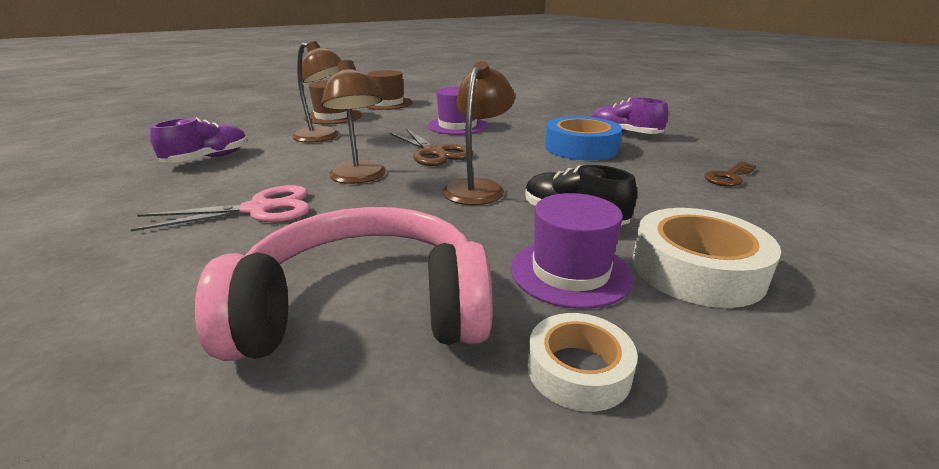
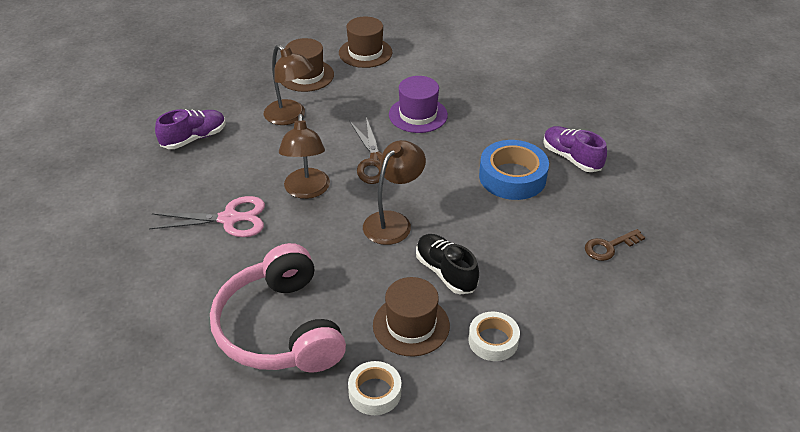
camera: 15 degrees right, 15 degrees up
(364, 309) = (280, 328): pink headphones -> pink headphones turned 120 degrees counterclockwise
(570, 272) = (411, 325): purple hat -> brown hat
(697, 269) = (493, 340): white tape -> white tape, size x0.61

